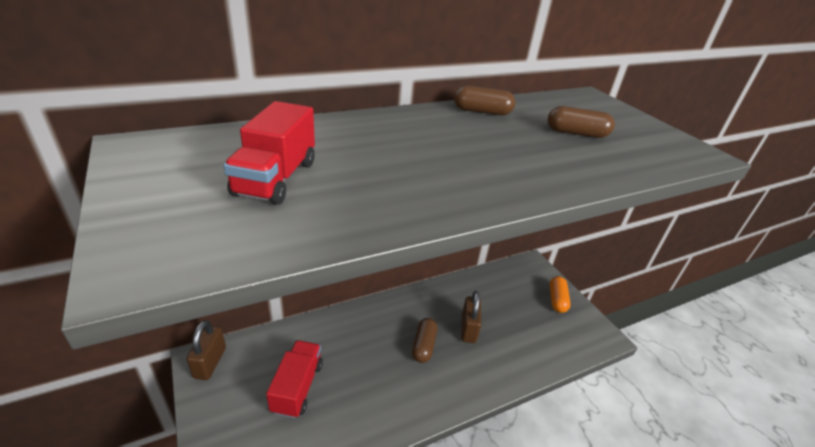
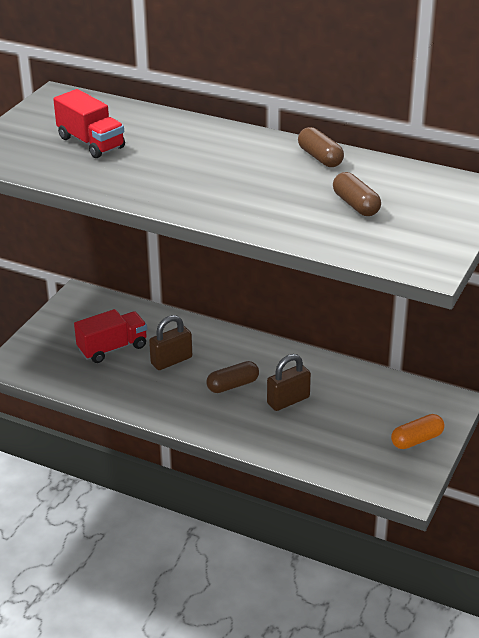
camera: 55 degrees right, 0 degrees up
(210, 362) = (82, 300): brown padlock -> brown padlock (171, 360)
(276, 178) = (91, 143): red truck -> red truck turned 105 degrees counterclockwise

